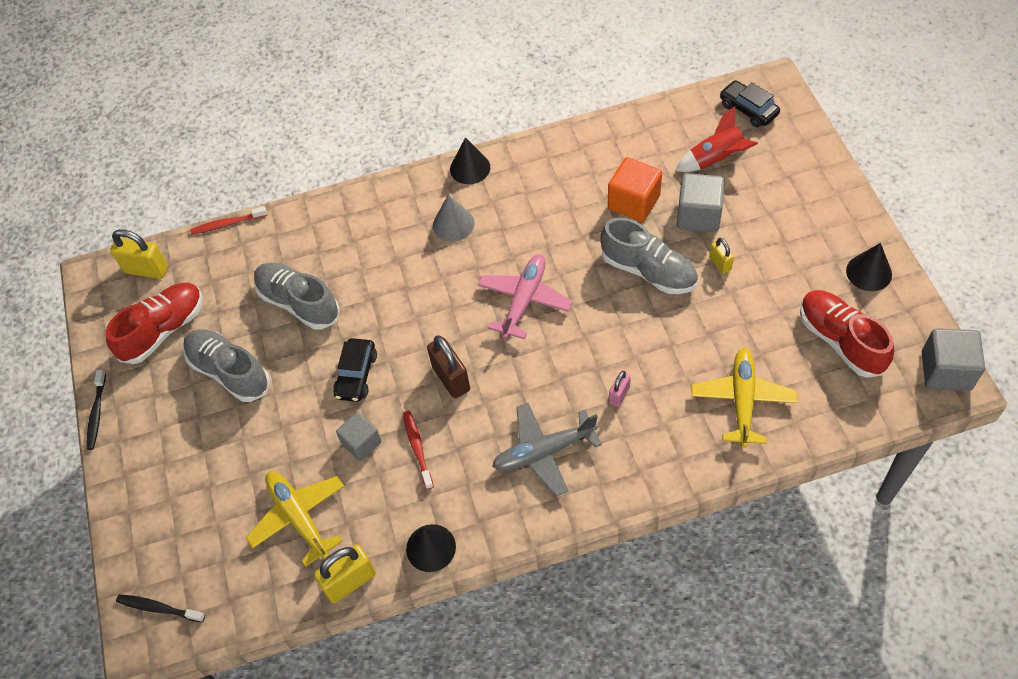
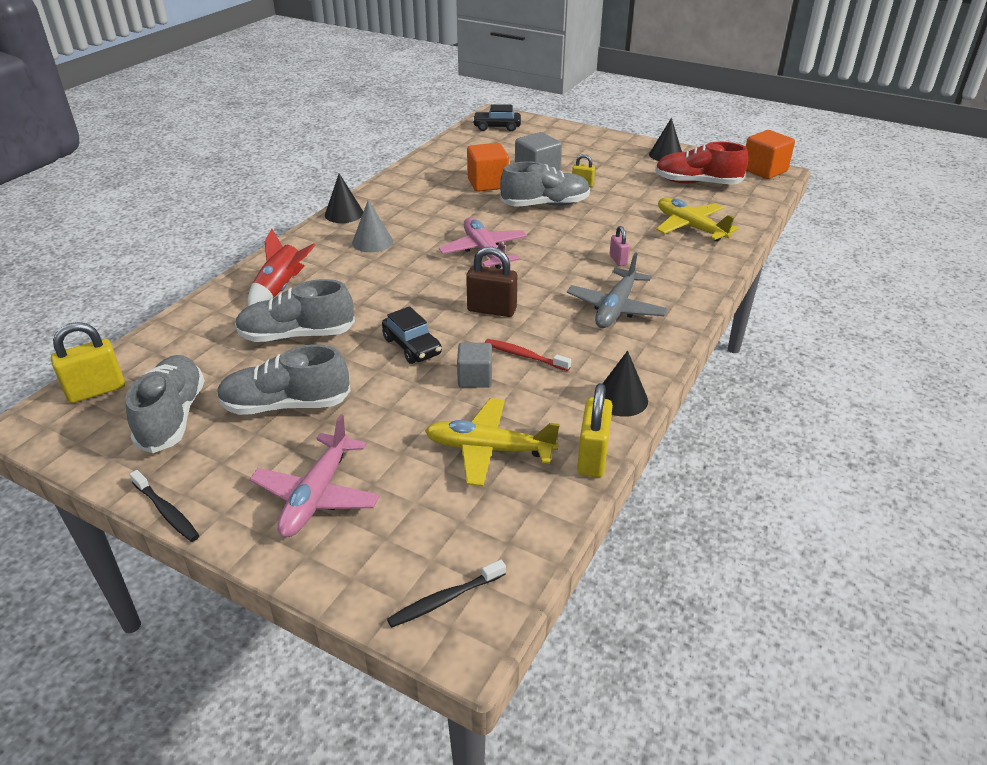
camera: 50 degrees left, 20 degrees down
(164, 330) = (173, 416): red shoe -> grey shoe
(174, 469) = (317, 496): none -> pink plane
(227, 224) = (155, 326): red toothbrush -> none
(716, 160) = (510, 150): red rocket -> red rocket (281, 288)
(945, 371) = (764, 170): grey cube -> orange cube

